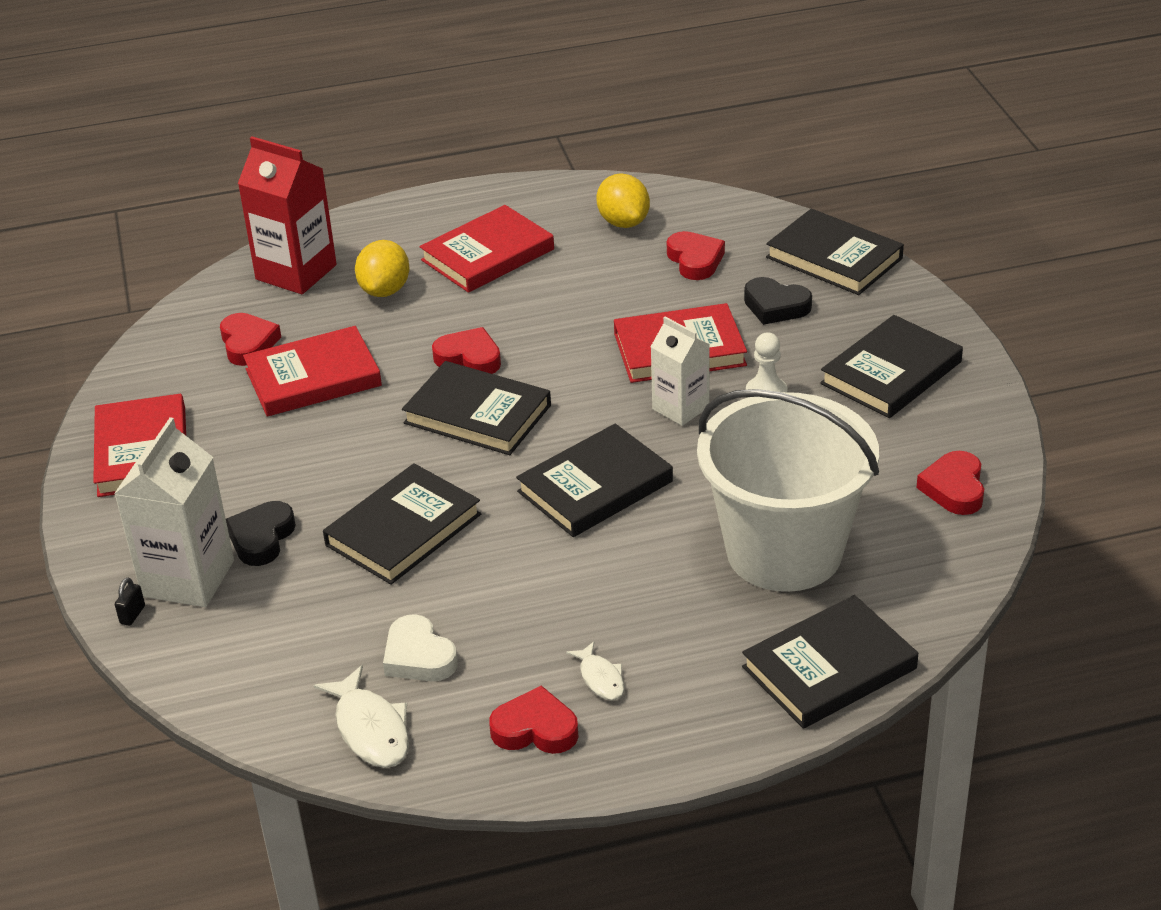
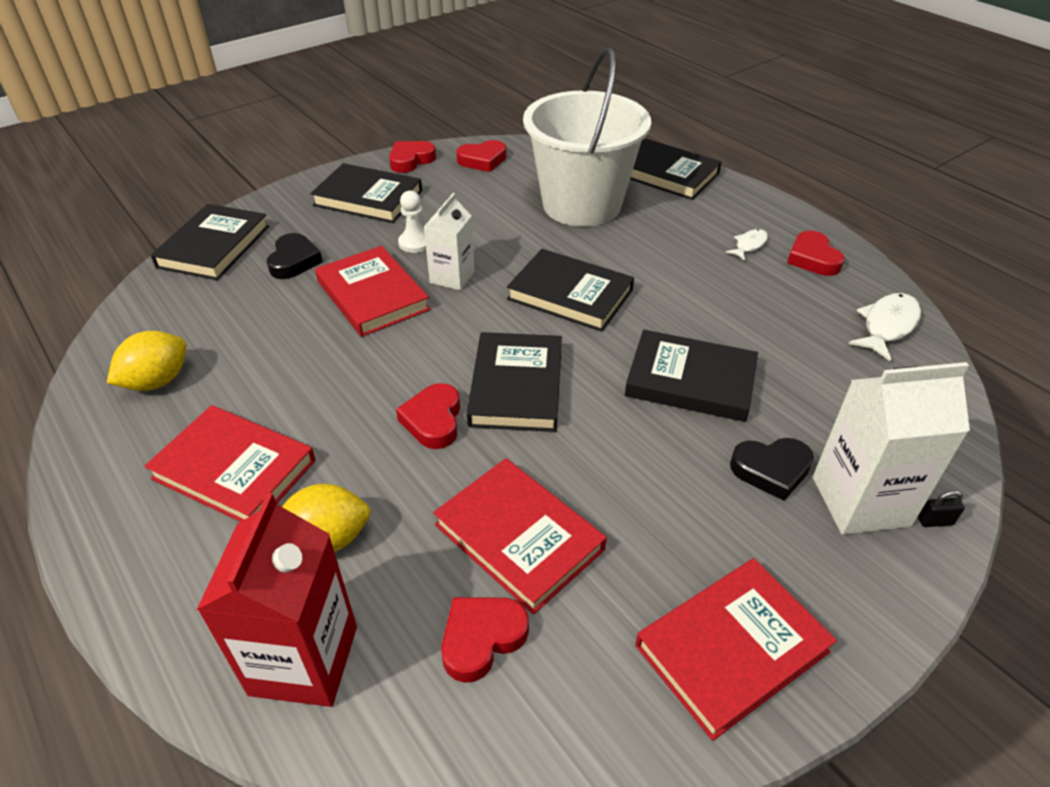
camera: 115 degrees left, 5 degrees up
(418, 656) = (806, 326): white heart -> none
(695, 260) = (227, 318): red heart -> red heart (411, 160)

